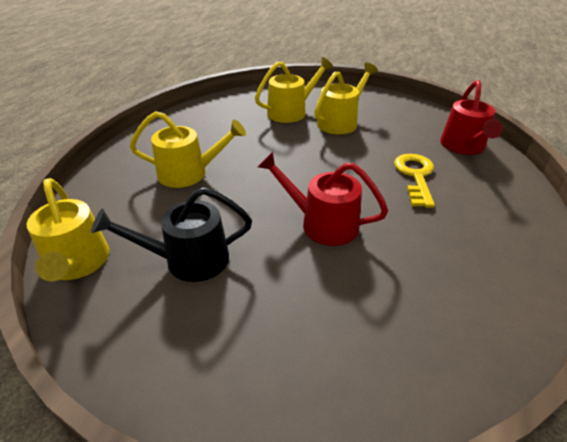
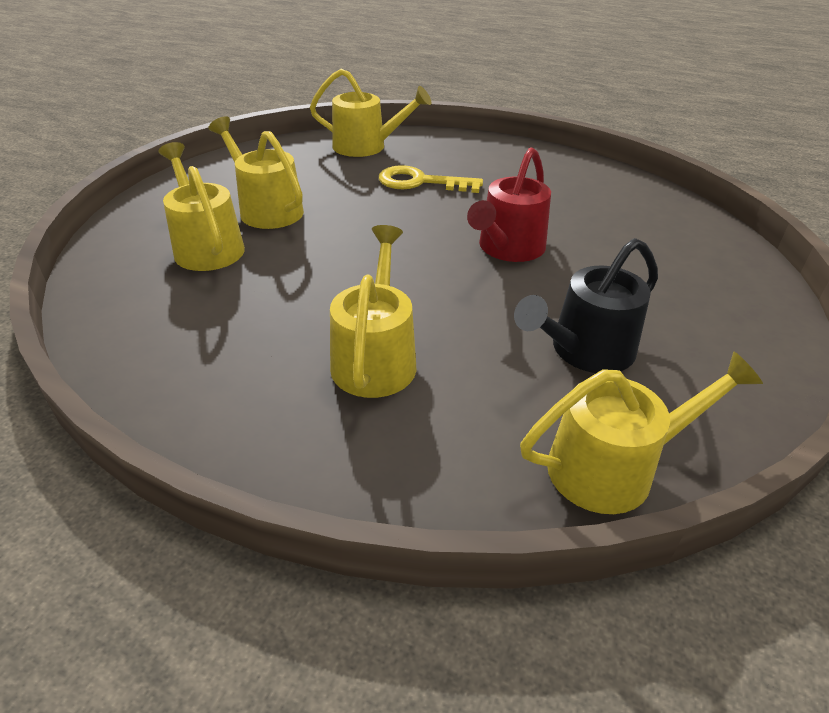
camera: 85 degrees left, 0 degrees up
(188, 260) = (585, 351): black watering can -> black watering can turned 60 degrees clockwise
(464, 146) = (366, 147): red watering can -> yellow watering can

